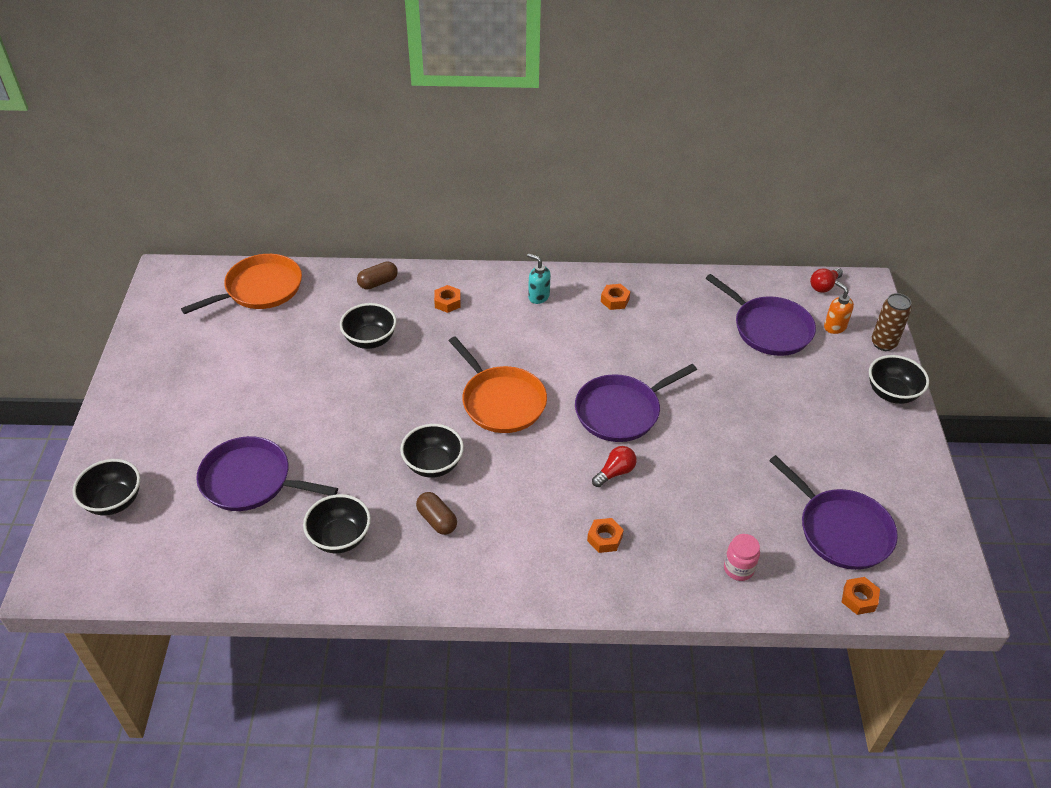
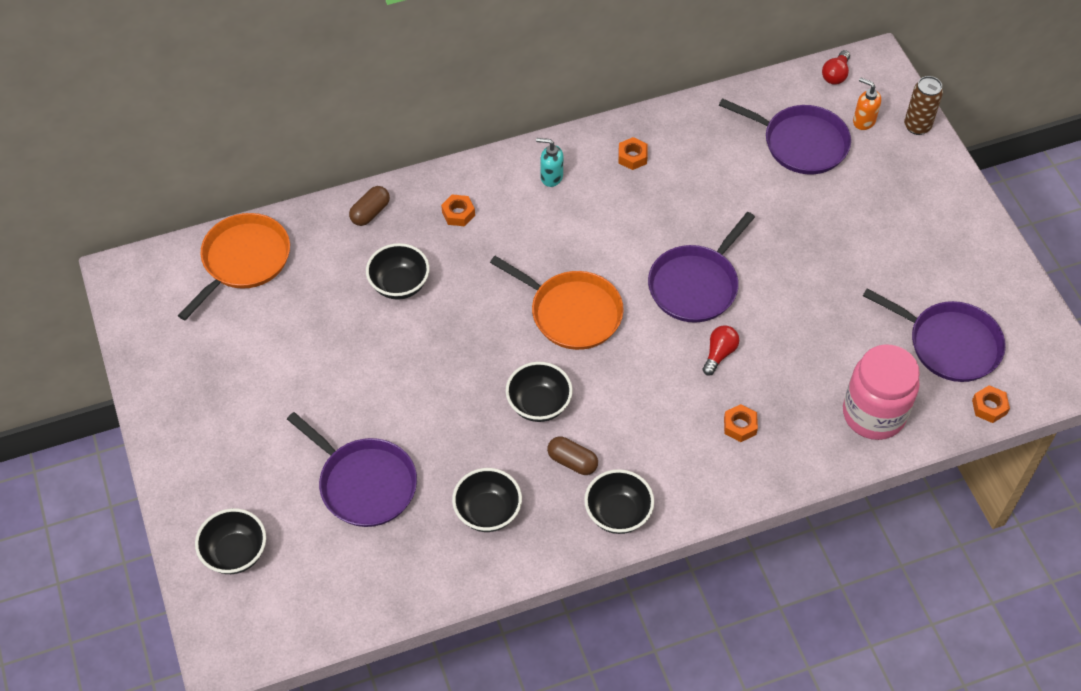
camera: 20 degrees left, 10 degrees up
(251, 480) = (364, 483): purple pan -> purple pan turned 135 degrees counterclockwise
(738, 569) = (873, 414): pink jar -> pink jar, size x2.09
(891, 393) = (944, 181): black bowl -> black bowl (618, 514)

